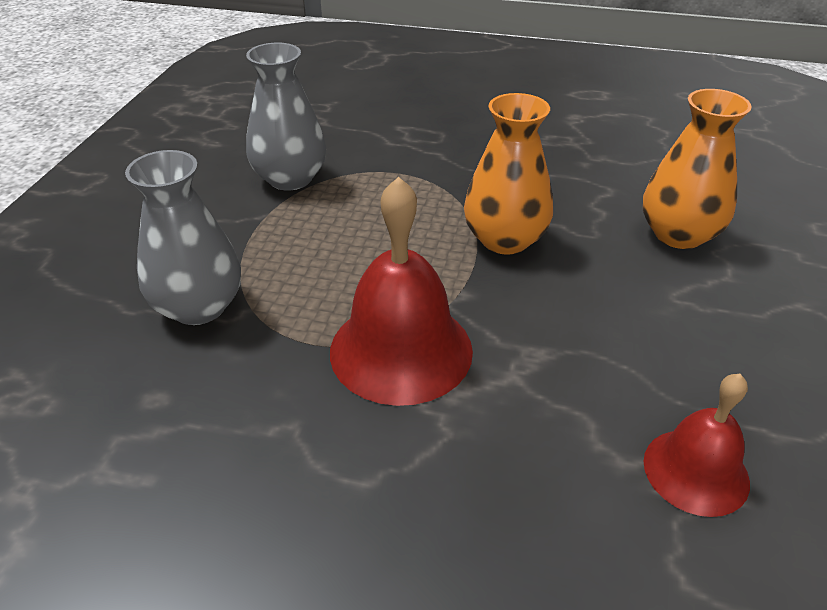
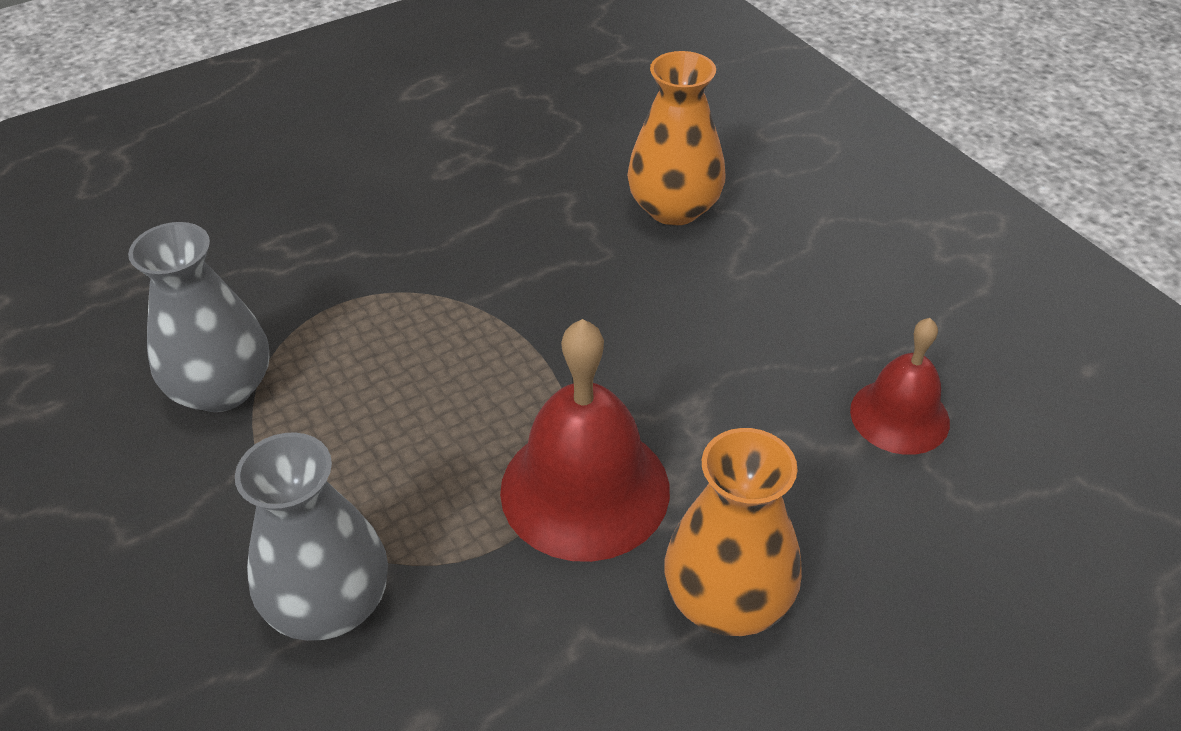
camera: 45 degrees left, 5 degrees up
(505, 239) = (539, 311): orange vase -> orange vase (727, 599)

